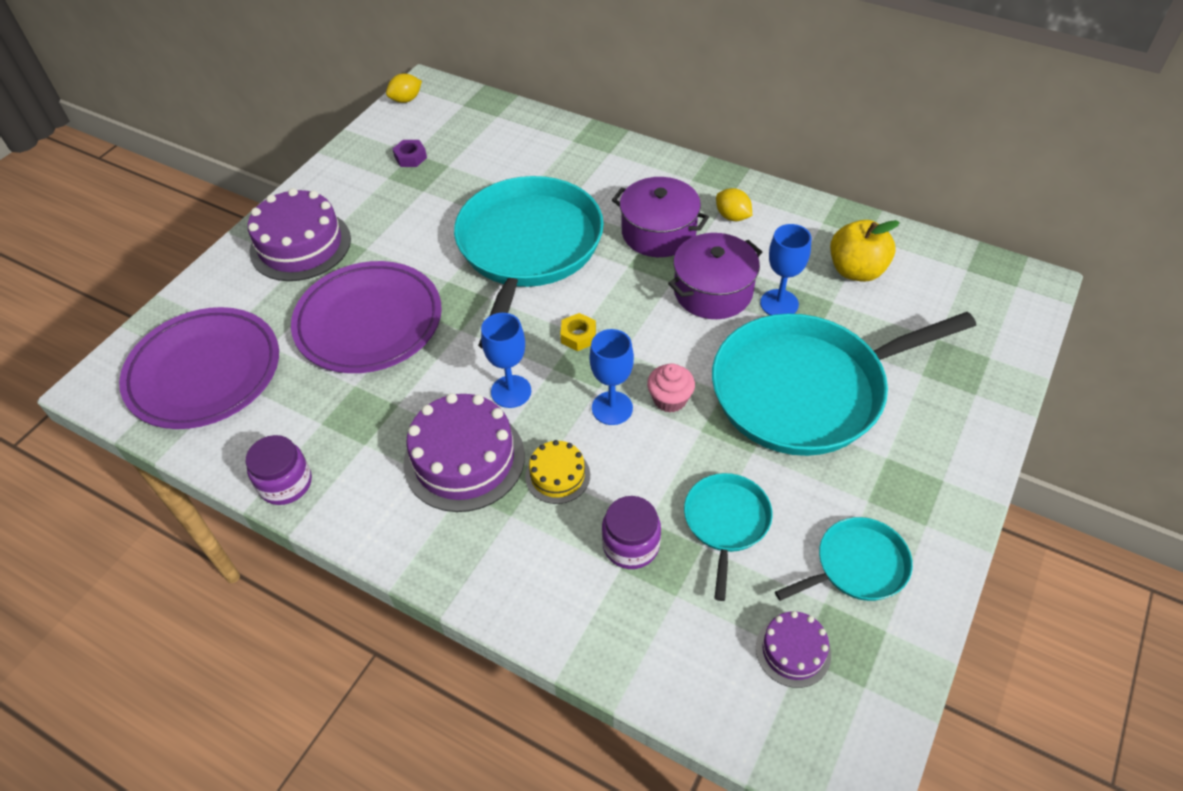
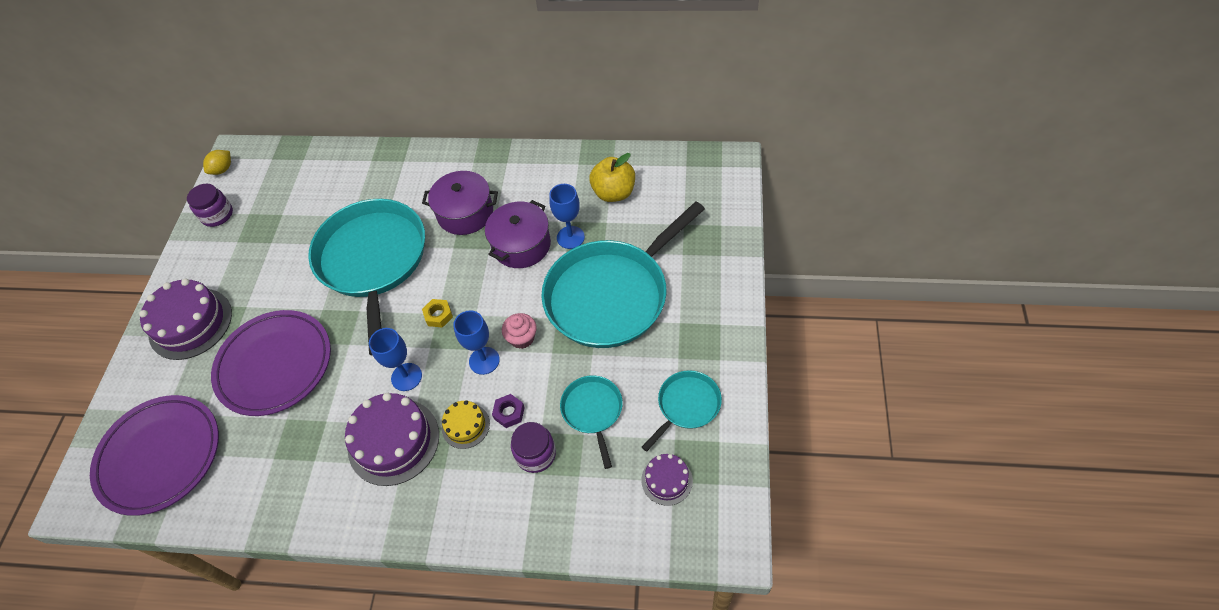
camera: 20 degrees left, 5 degrees up
(285, 483) = (267, 515): purple jar -> purple jar (217, 215)
(410, 157) = (248, 218): purple nut -> purple nut (509, 413)
(732, 216) = (513, 181): yellow lemon -> none

